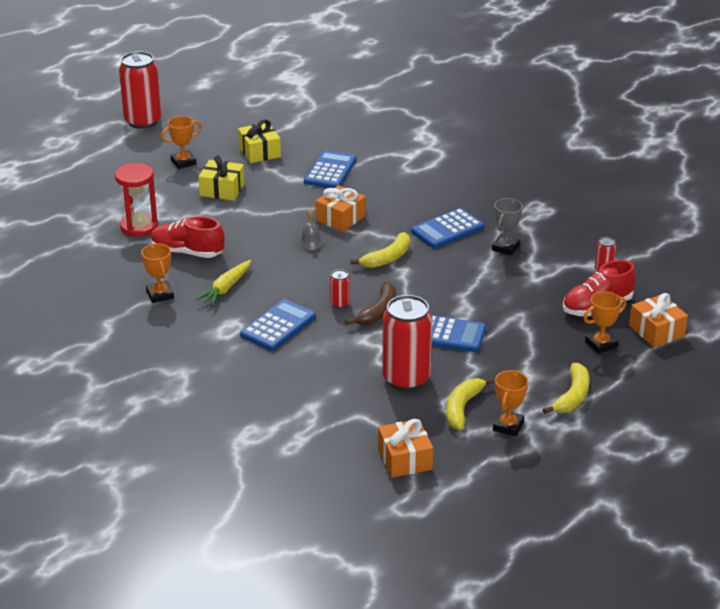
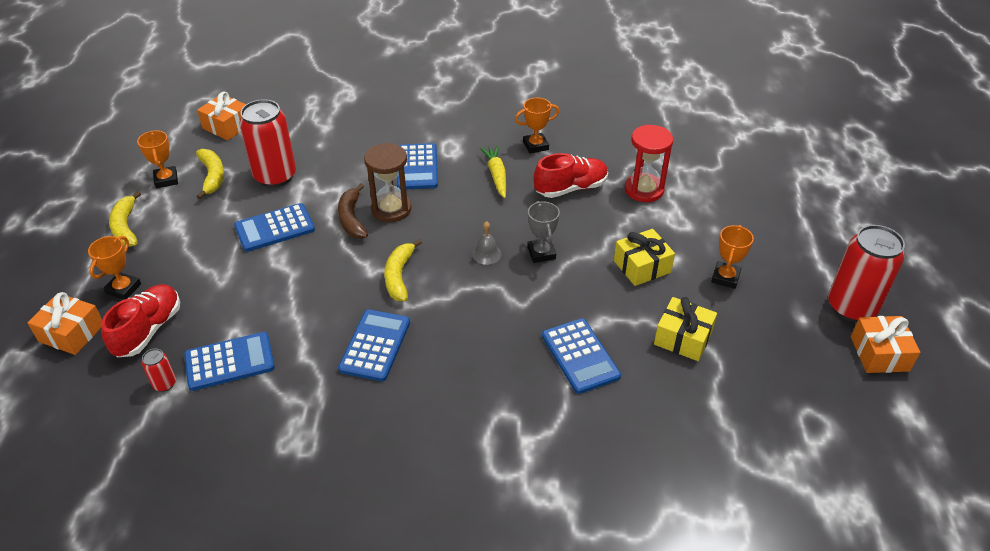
camera: 140 degrees right, 10 degrees up
(160, 295) = (535, 146): orange trophy -> orange trophy turned 45 degrees counterclockwise
(340, 218) = (493, 297): orange gift -> orange gift (879, 353)
(340, 304) = (391, 209): red can -> brown hourglass
(505, 248) = (294, 355): grey trophy -> grey trophy (541, 253)
(551, 263) = (229, 362): none -> blue calculator

